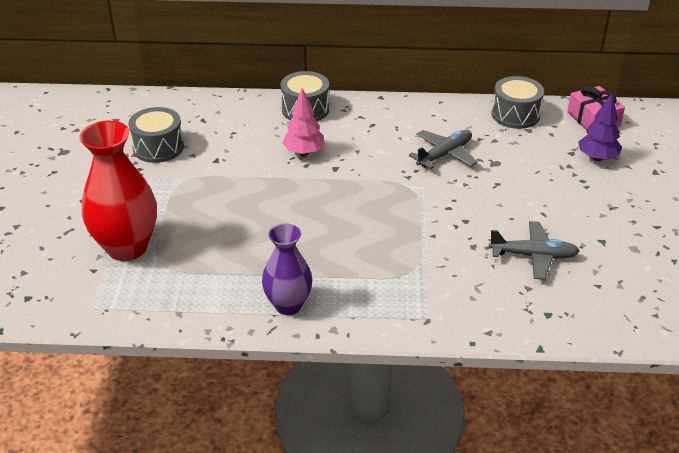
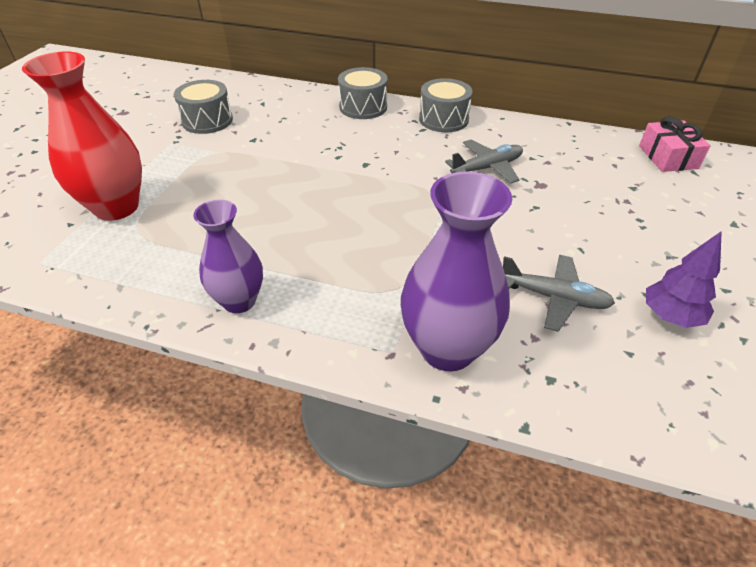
camera: 15 degrees right, 5 degrees up
(304, 152) = (341, 144): pink tree -> none
(467, 308) = (447, 349): none -> purple vase
(515, 114) = (579, 140): grey drum -> grey drum (443, 119)
(597, 158) = (663, 197): purple tree -> purple tree (670, 316)

